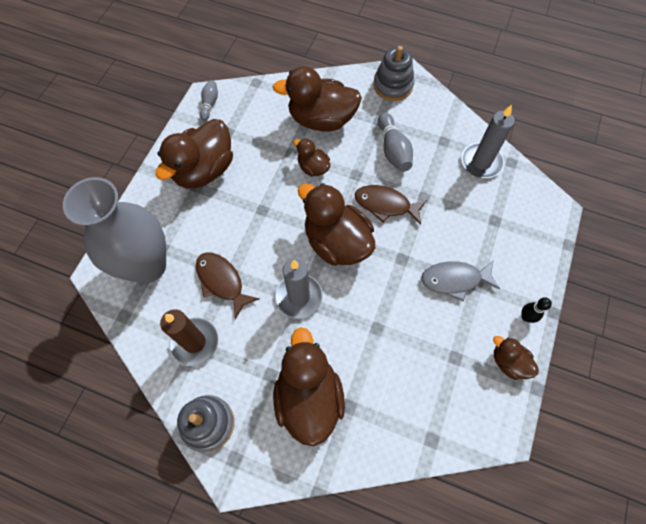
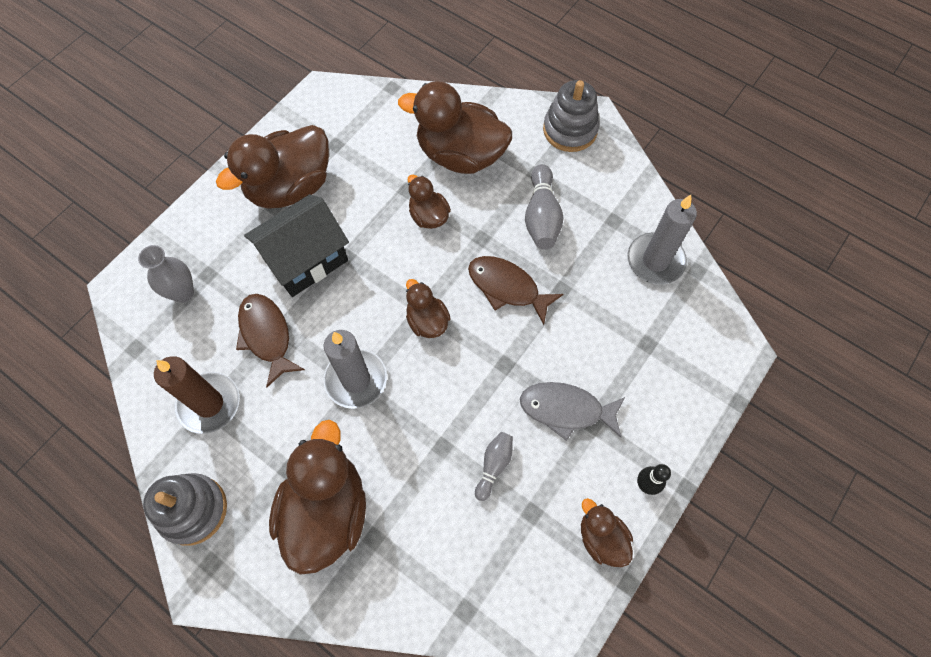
camera: 15 degrees right, 0 degrees up
(147, 266) = (183, 293): grey vase -> grey vase, size x0.45
(209, 104) = (324, 103): grey bowling pin -> grey bowling pin (494, 465)
(233, 220) = (306, 260): none -> black house
(336, 242) = (427, 321): brown duck -> brown duck, size x0.51

